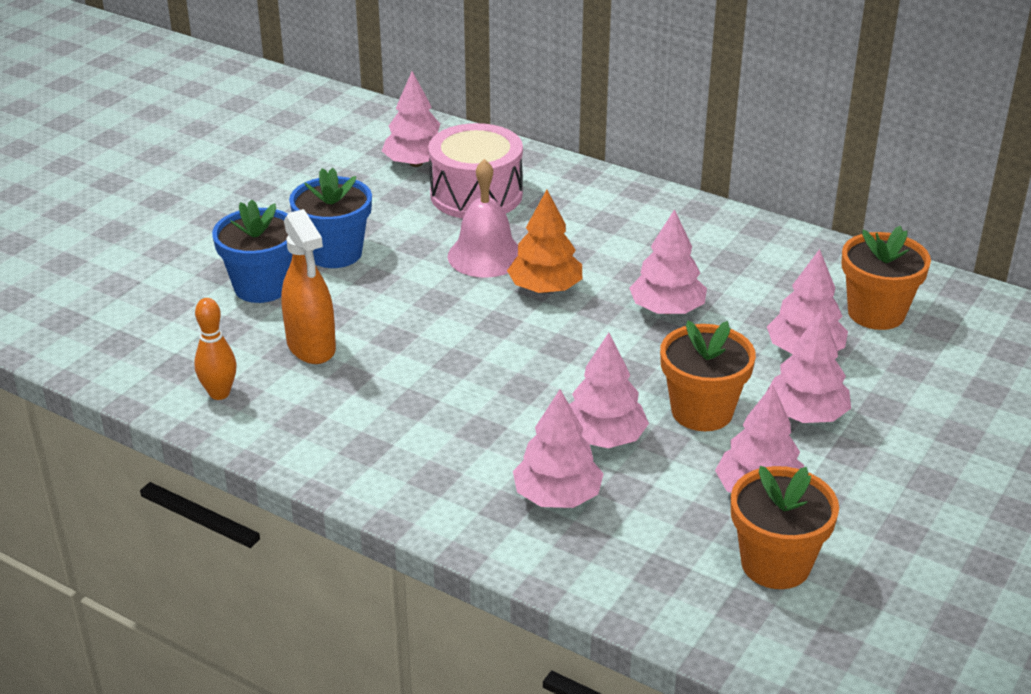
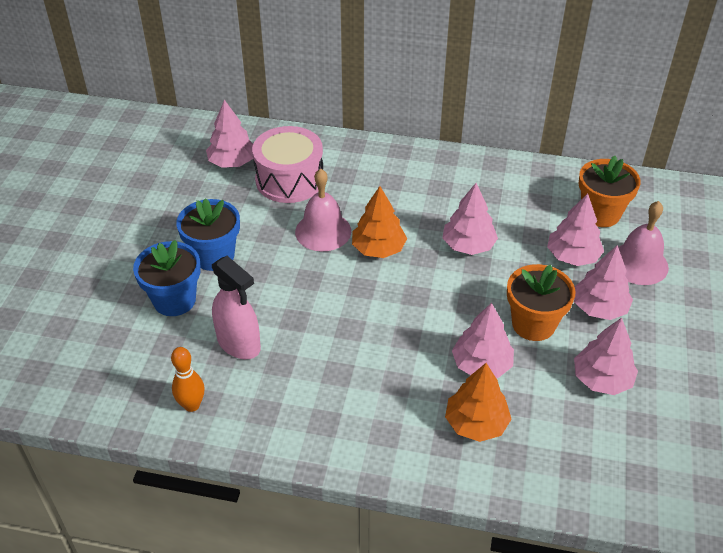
camera: 20 degrees left, 10 degrees up
(311, 347) = (239, 344): orange spray bottle -> pink spray bottle
(557, 496) = (476, 423): pink tree -> orange tree
(775, 564) = (641, 435): orange flower pot -> none
(896, 379) = (638, 263): none -> pink bell

